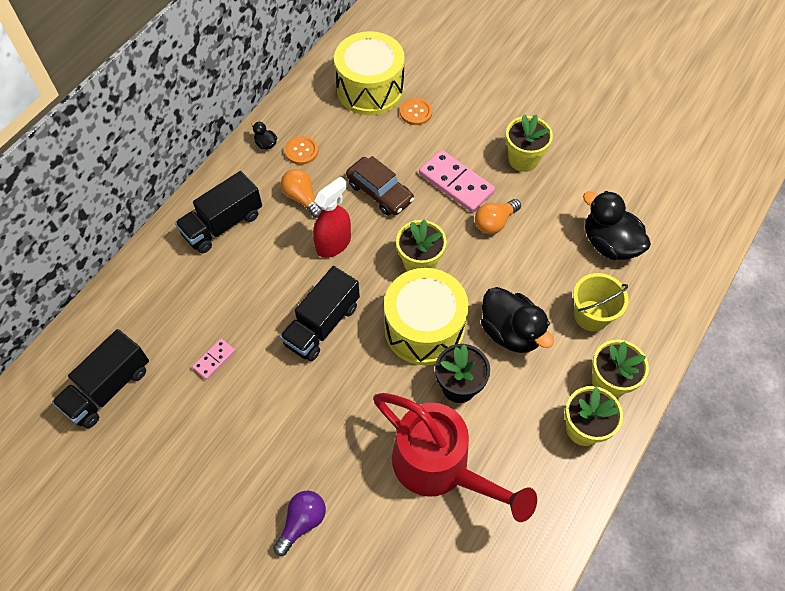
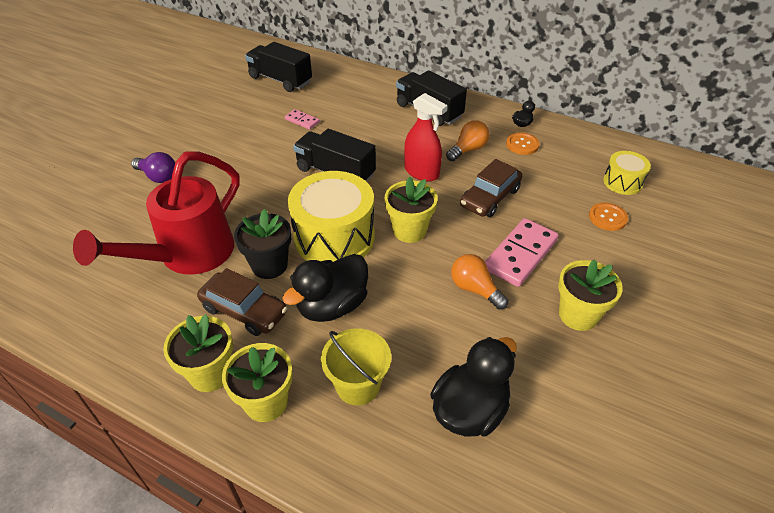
camera: 85 degrees right, 15 degrees down
(370, 89) = (622, 182): yellow drum -> yellow drum, size x0.52
(515, 406) = (244, 311): none -> brown car

